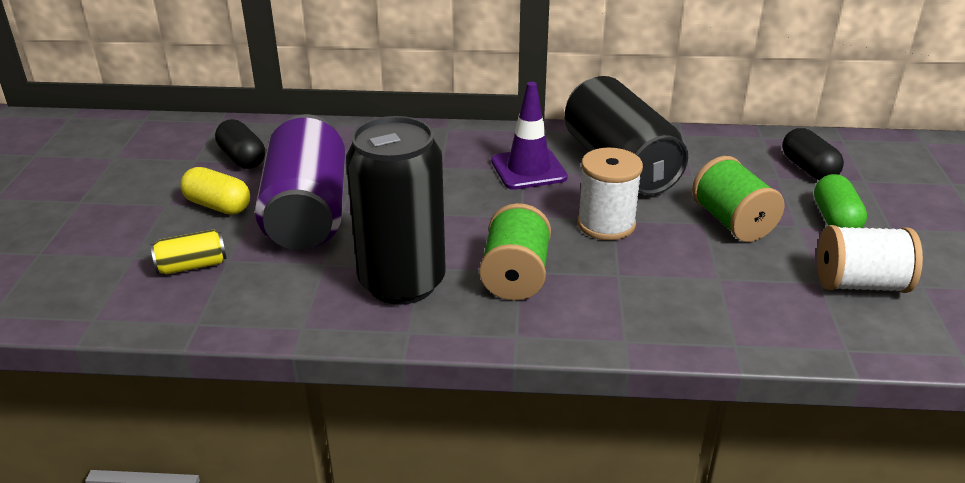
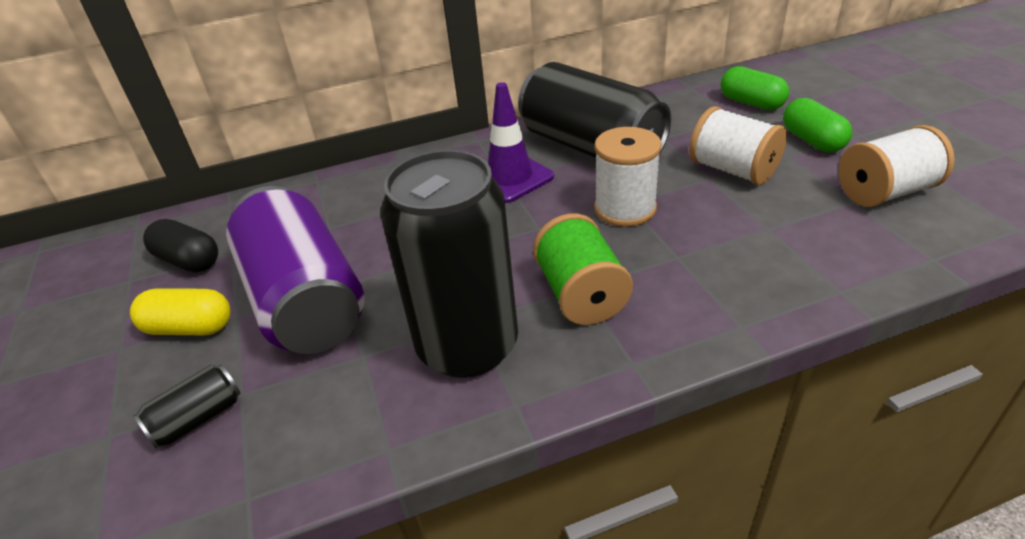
camera: 20 degrees left, 5 degrees up
(192, 266) = (197, 418): yellow can -> black can
(732, 222) = (733, 170): green spool -> white spool
(808, 169) = (751, 103): black capsule -> green capsule

